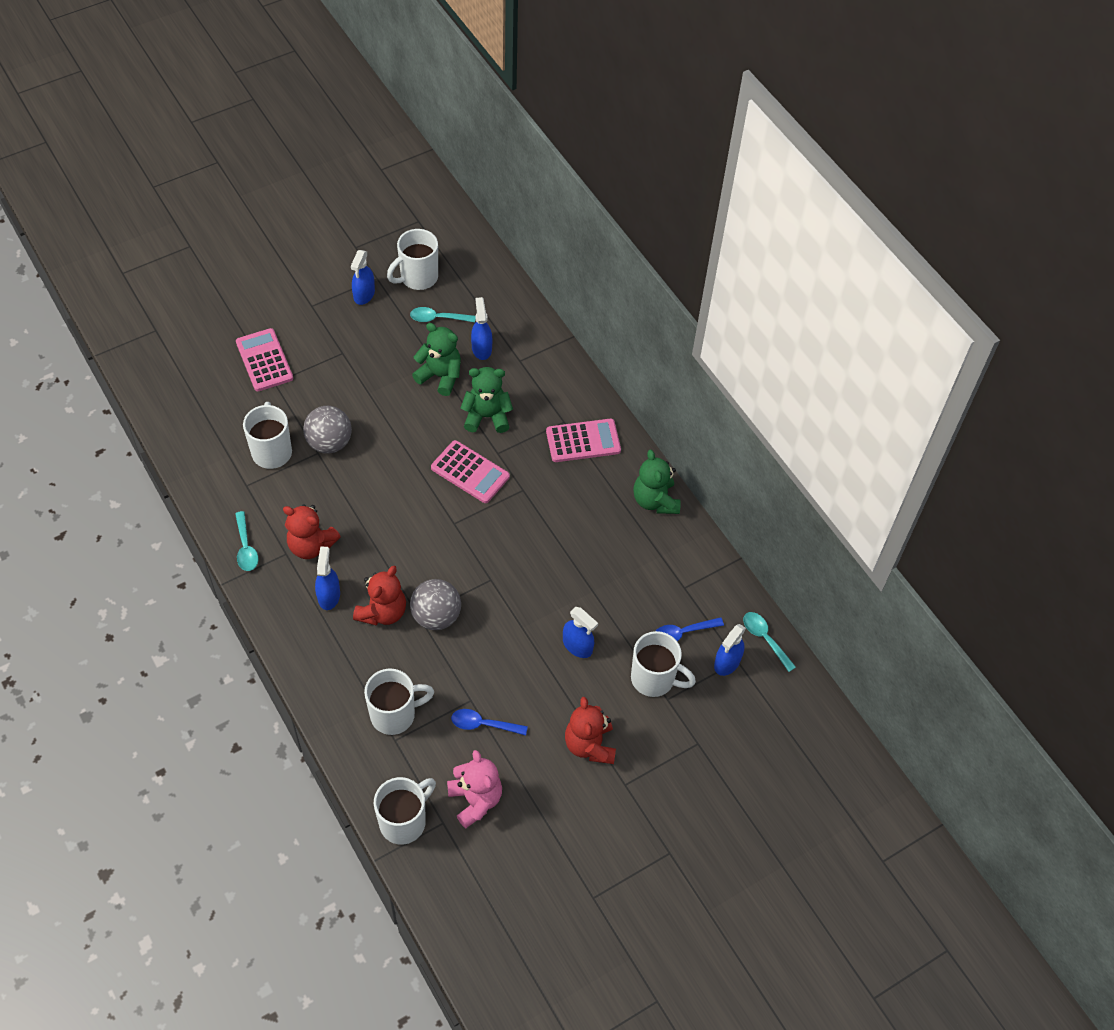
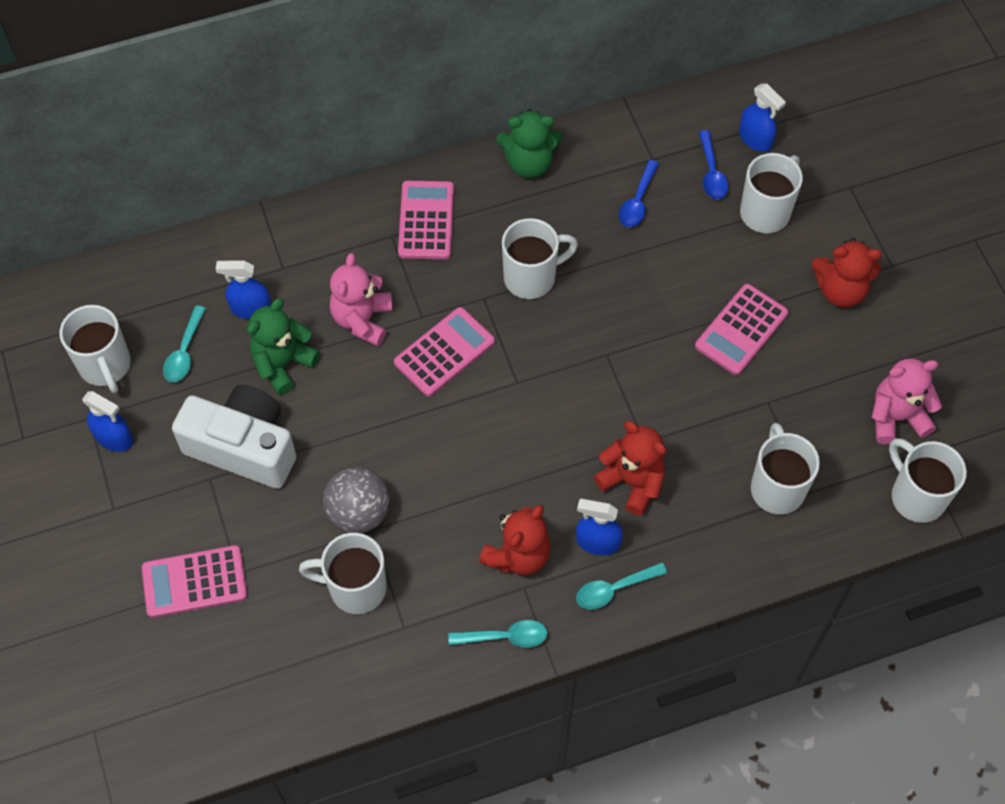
camera: 75 degrees left, 5 degrees up
(369, 367) = (243, 447): none -> white camera
(436, 616) = (648, 422): grey ball -> none
(483, 724) = (801, 394): blue spoon -> blue spoon (637, 201)
(487, 416) = (362, 319): green teddy bear -> pink teddy bear
(534, 672) = (741, 330): none -> pink calculator
(549, 518) = (531, 277): none -> white mug
(577, 646) = (712, 279): blue spray bottle -> none
(765, 639) = (731, 98): turquoise spoon -> turquoise spoon (614, 589)

